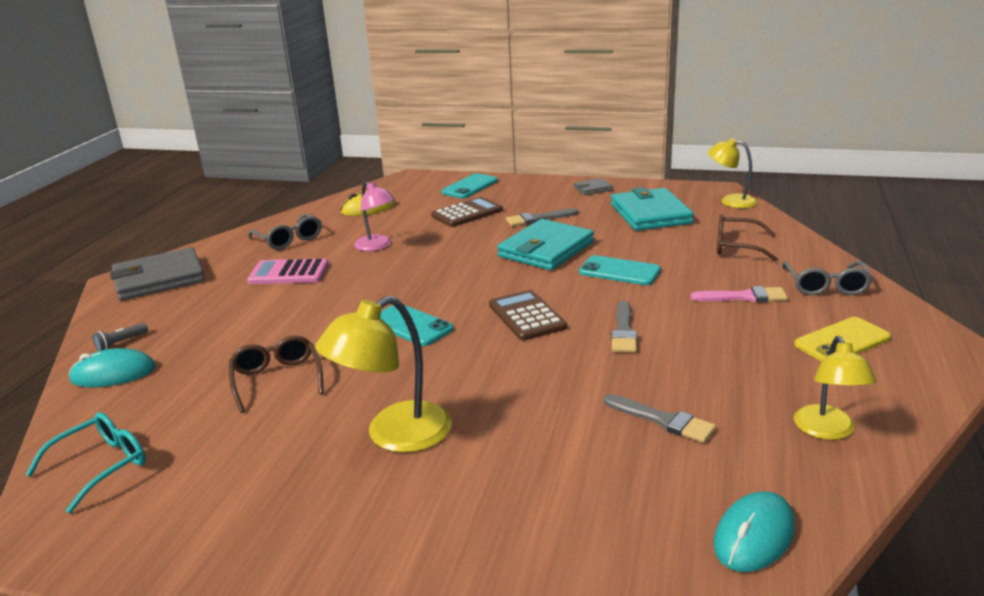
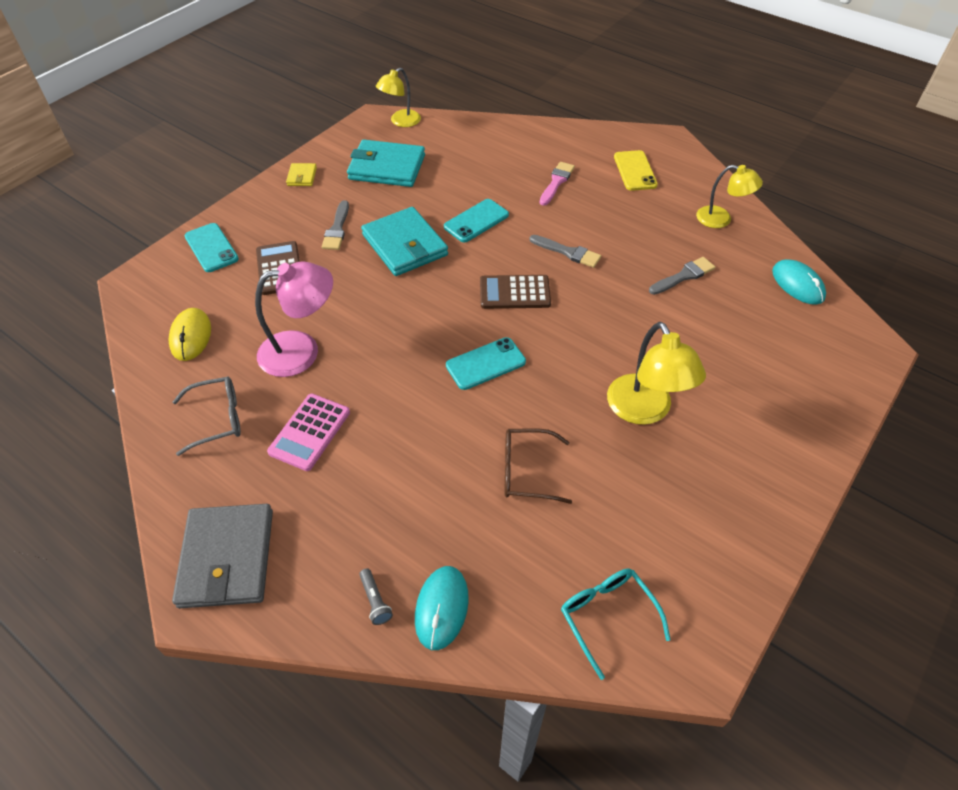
camera: 70 degrees left, 25 degrees up
(377, 246) = (301, 351): pink lamp -> pink lamp, size x1.51
(593, 189) = (302, 176): grey wallet -> yellow wallet
(736, 246) = (480, 153): brown glasses -> none
(825, 286) = (565, 144): grey glasses -> none

